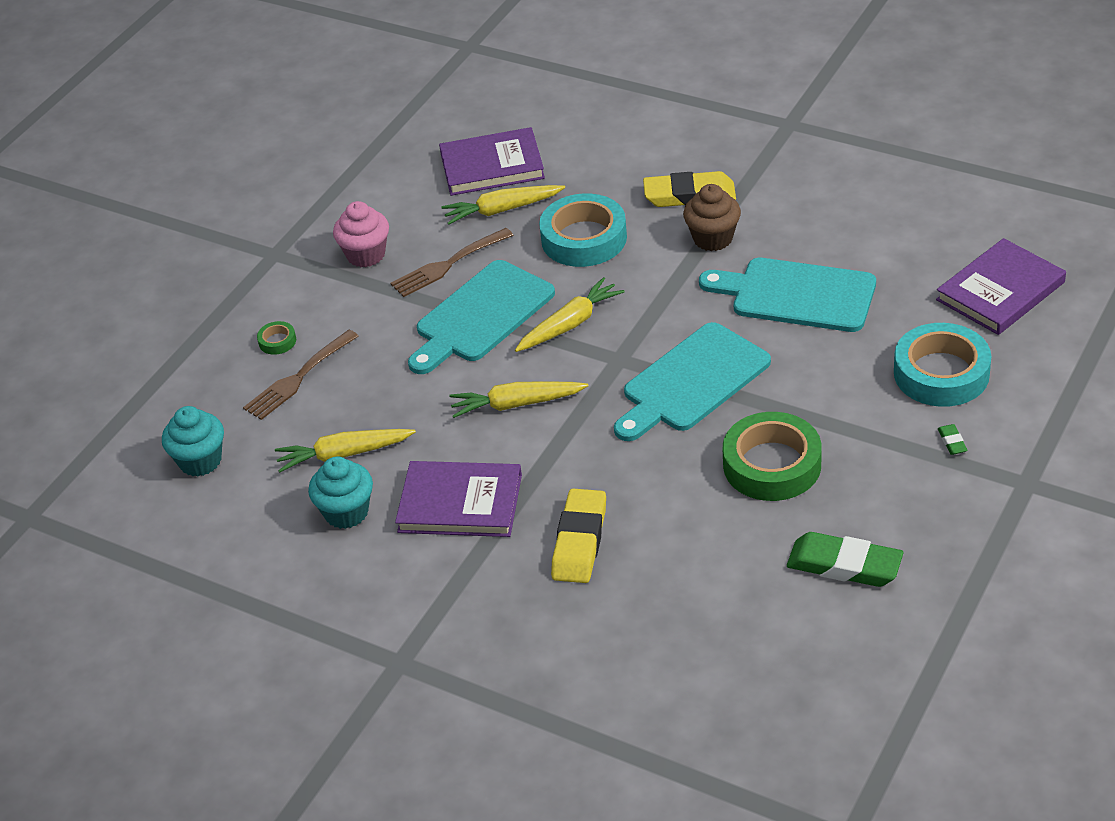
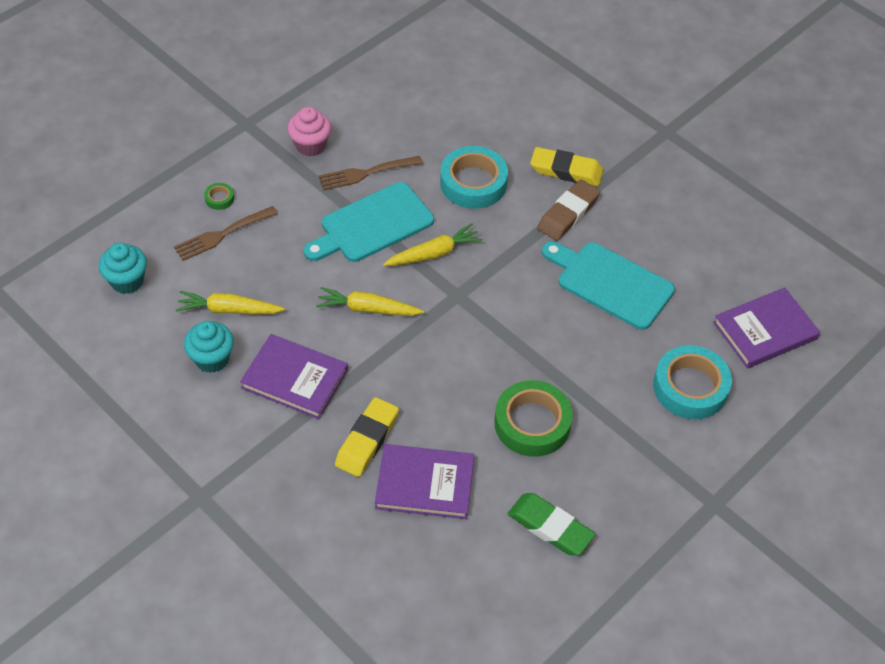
camera: 10 degrees right, 10 degrees up
(492, 166) = (431, 98): purple book -> purple book (425, 484)
(502, 210) = (423, 139): yellow carrot -> none
(692, 382) = (502, 332): turquoise cutting board -> none
(713, 238) = (568, 214): brown cupcake -> brown eraser
(952, 442) = (673, 449): green eraser -> none

